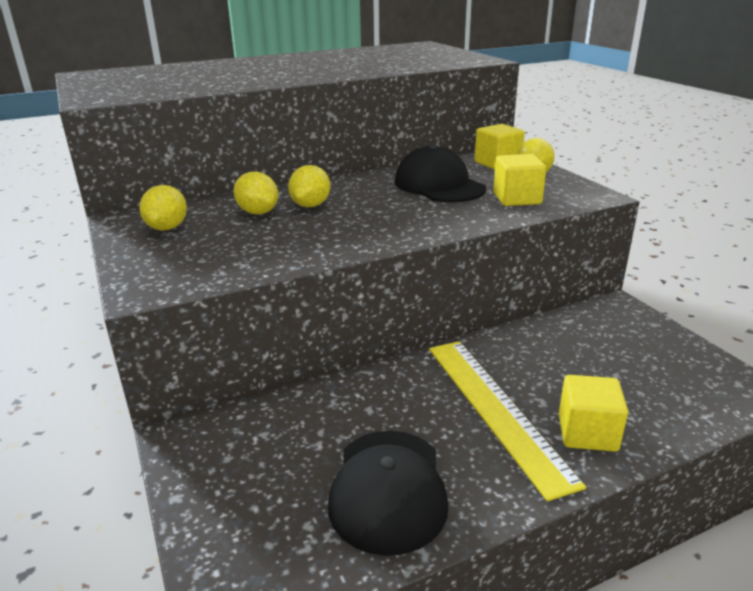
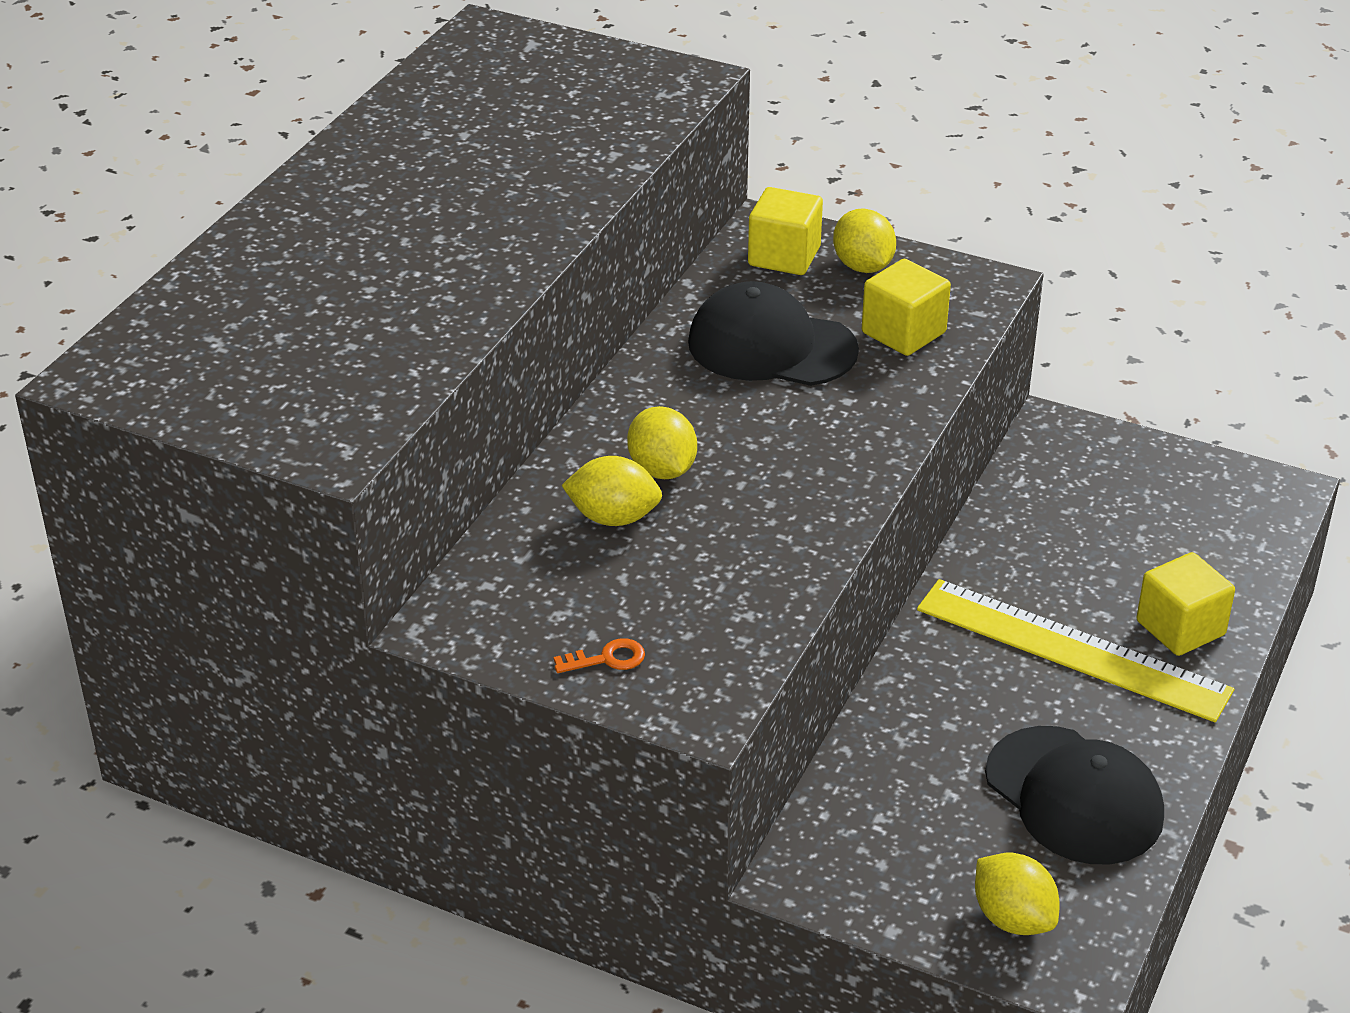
camera: 40 degrees left, 10 degrees up
(151, 254) = (607, 659): none -> orange key
(167, 228) = (541, 607): yellow lemon -> yellow lemon (1013, 918)

